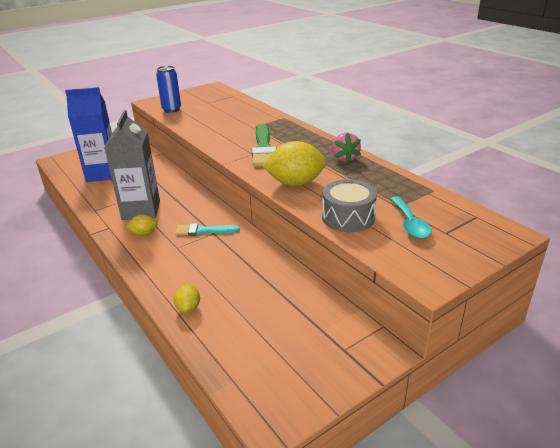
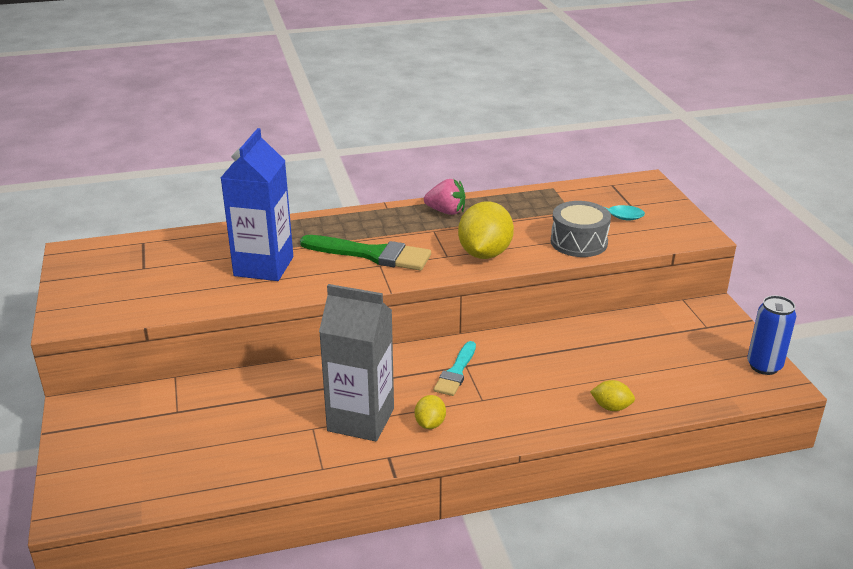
camera: 70 degrees left, 0 degrees up
(103, 174) = (194, 451): blue carton -> blue carton (264, 266)
(171, 110) = (135, 305): blue can -> blue can (764, 366)

